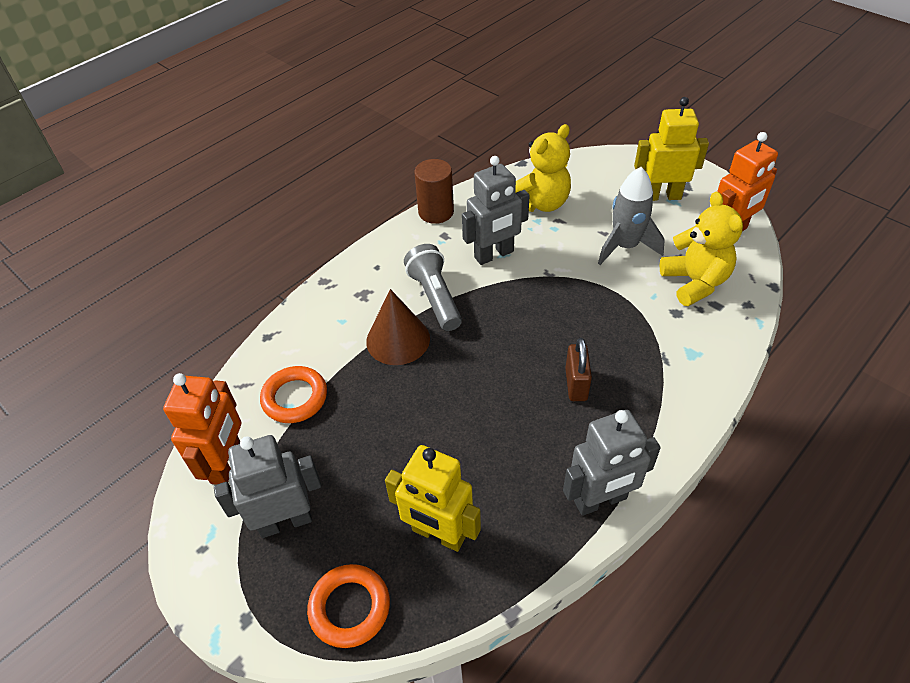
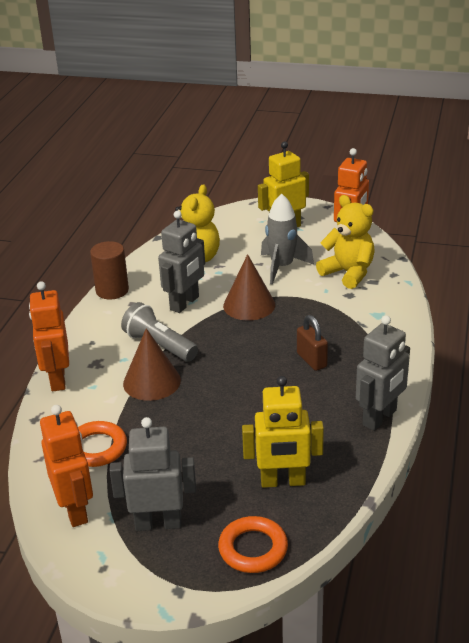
camera: 30 degrees left, 15 degrees down
(285, 521) = (158, 523): grey robot -> grey robot turned 45 degrees clockwise
(317, 298) = (57, 379): none -> orange robot
(557, 283) = (249, 305): none -> brown cone

